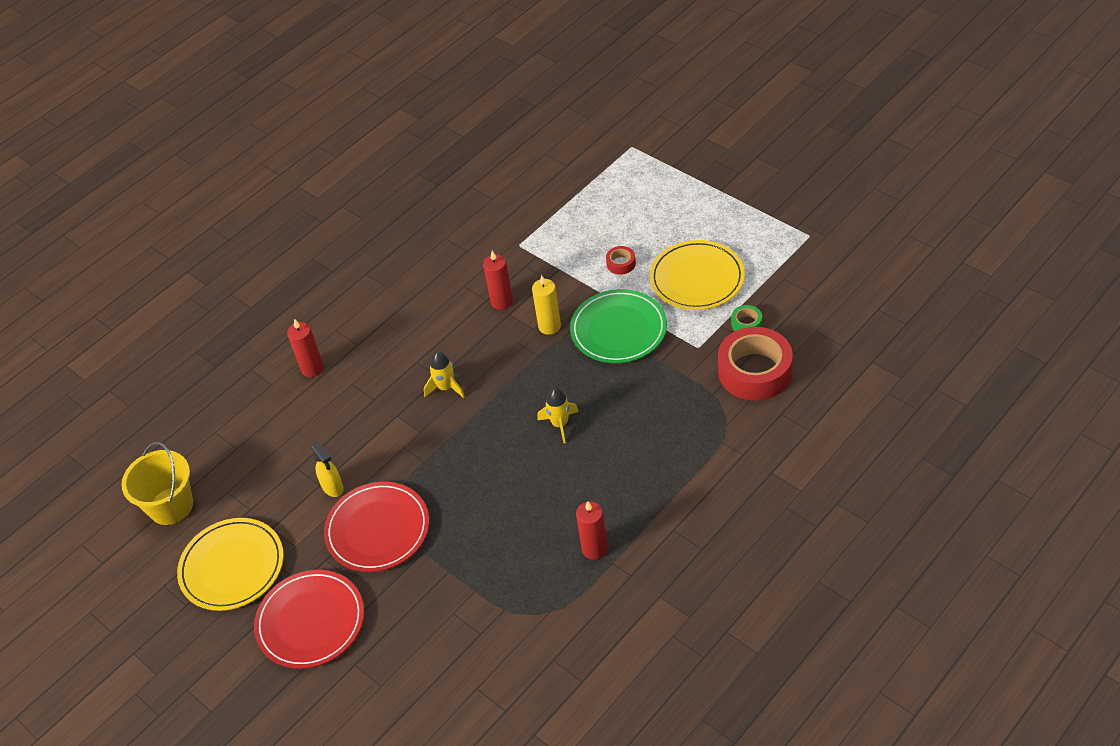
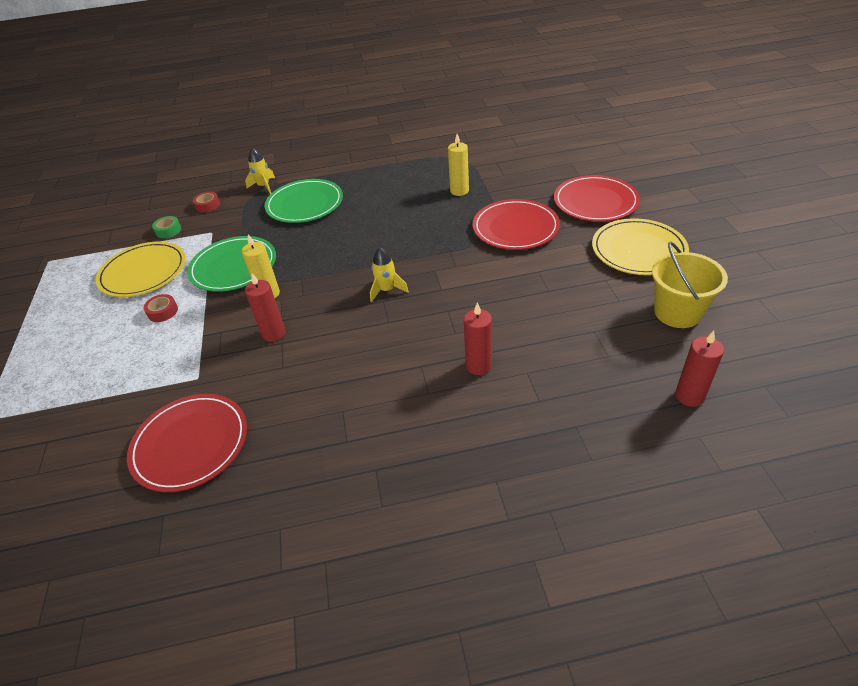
camera: 145 degrees left, 5 degrees down
(333, 487) = (529, 264): yellow spray bottle -> none
(468, 216) = (190, 444): none -> red plate
(484, 553) = (459, 191): none -> yellow candle
(560, 424) = (343, 231): yellow rocket -> yellow rocket (264, 186)
(594, 549) = (399, 170): red candle -> red candle (689, 396)
(646, 434) = (305, 204): none -> green plate
(754, 371) = (208, 205): red tape -> red tape, size x0.43

